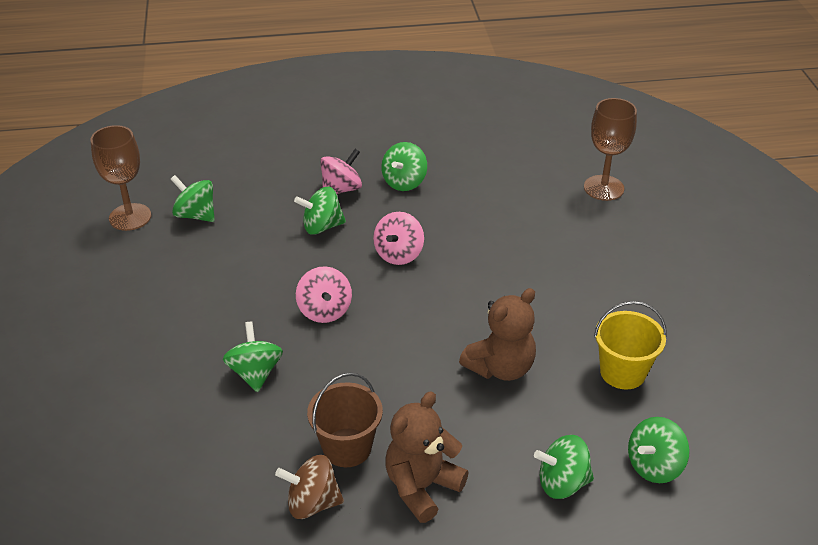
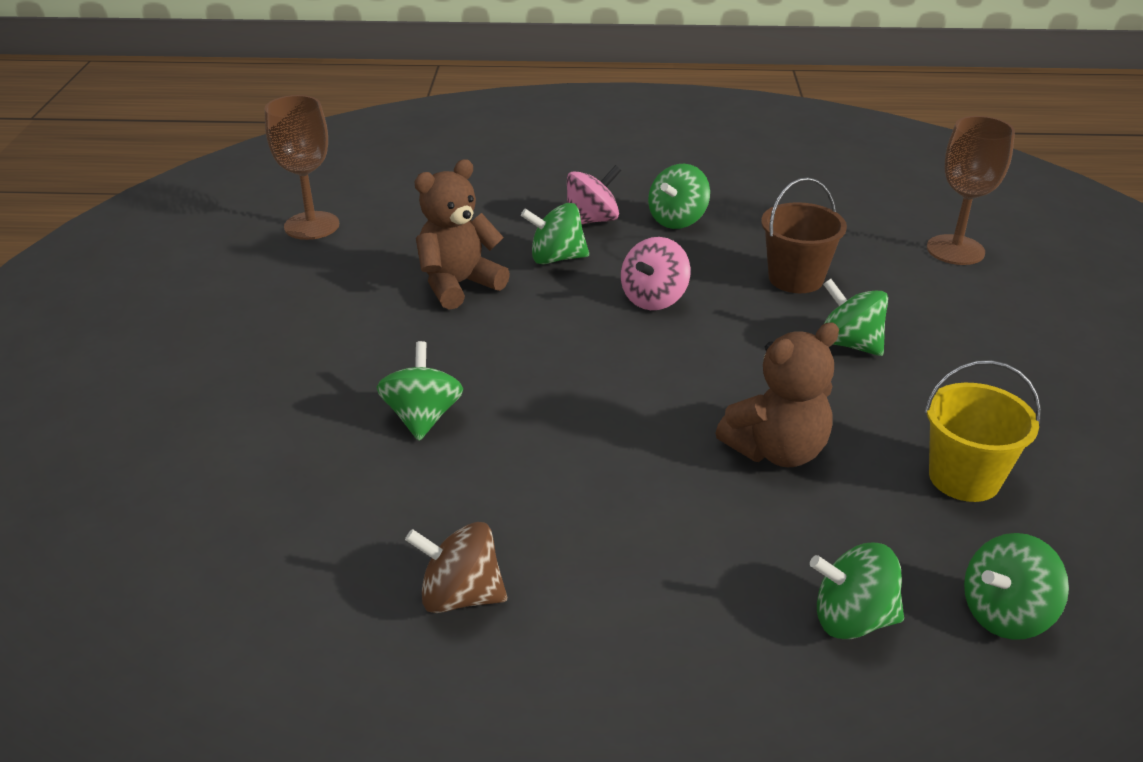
camera: 10 degrees right, 5 degrees down
(196, 215) = (395, 231): green spinning top -> green spinning top (849, 344)
(325, 311) = (537, 354): pink spinning top -> none
(347, 447) = (529, 528): brown bucket -> brown bucket (795, 278)
(422, 487) = (630, 596): brown teddy bear -> brown teddy bear (458, 285)

